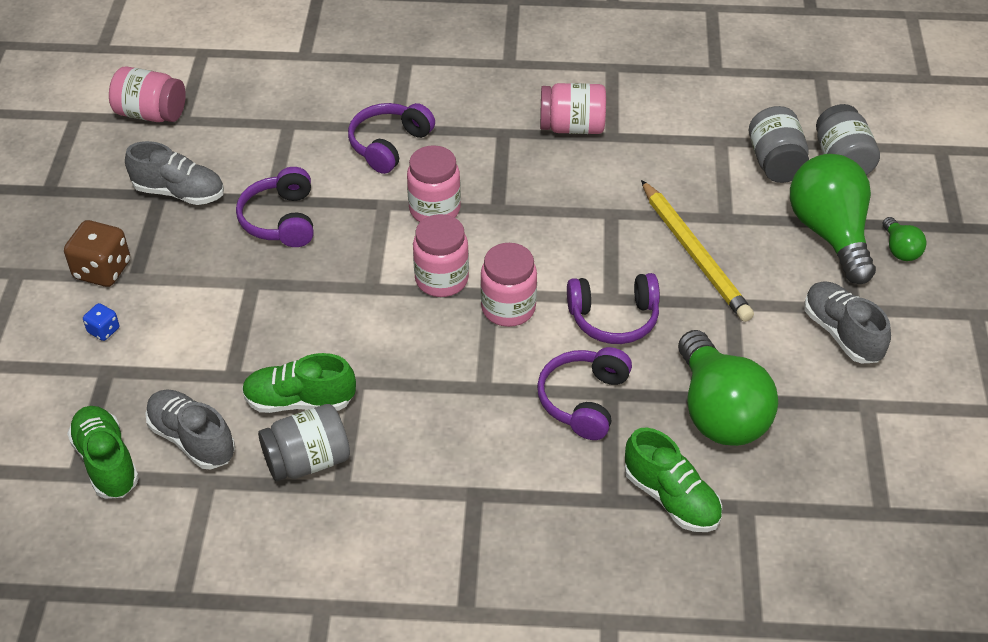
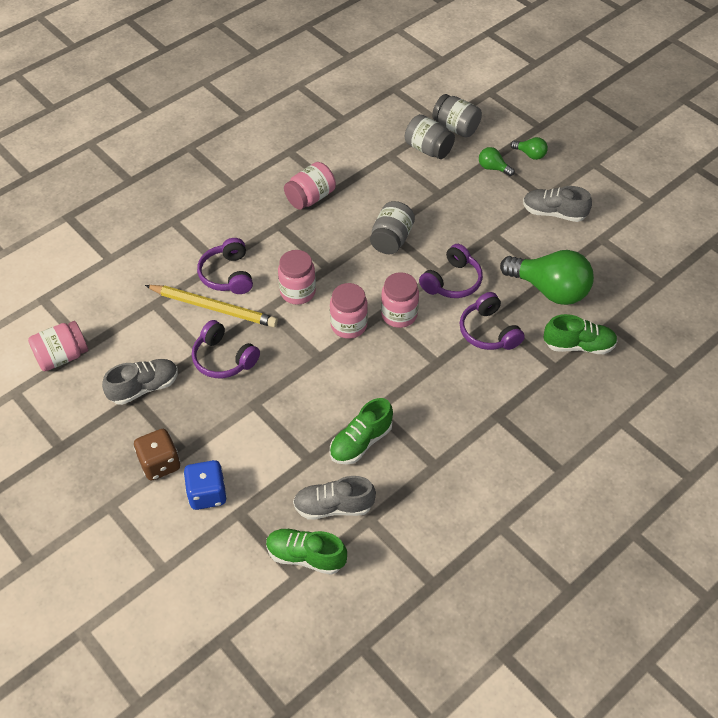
camera: 45 degrees left, 5 degrees up
(104, 330) = (207, 494): blue dice -> blue dice, size x1.92
(308, 460) = (404, 467): grey jar -> grey jar (391, 239)
(694, 254) = (448, 222): yellow pencil -> yellow pencil (213, 308)
(829, 233) = (493, 168): green light bulb -> green light bulb, size x0.45

